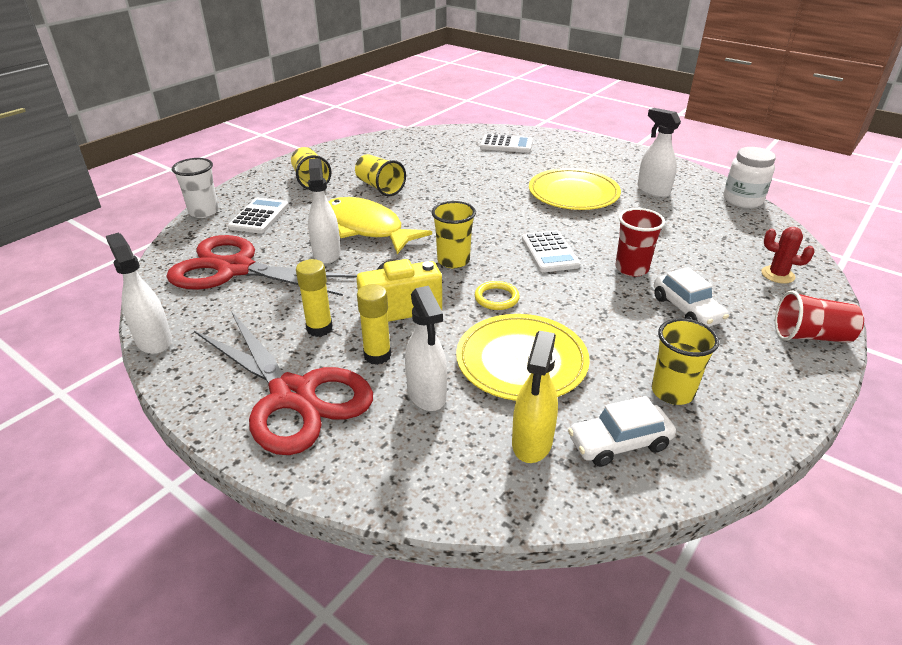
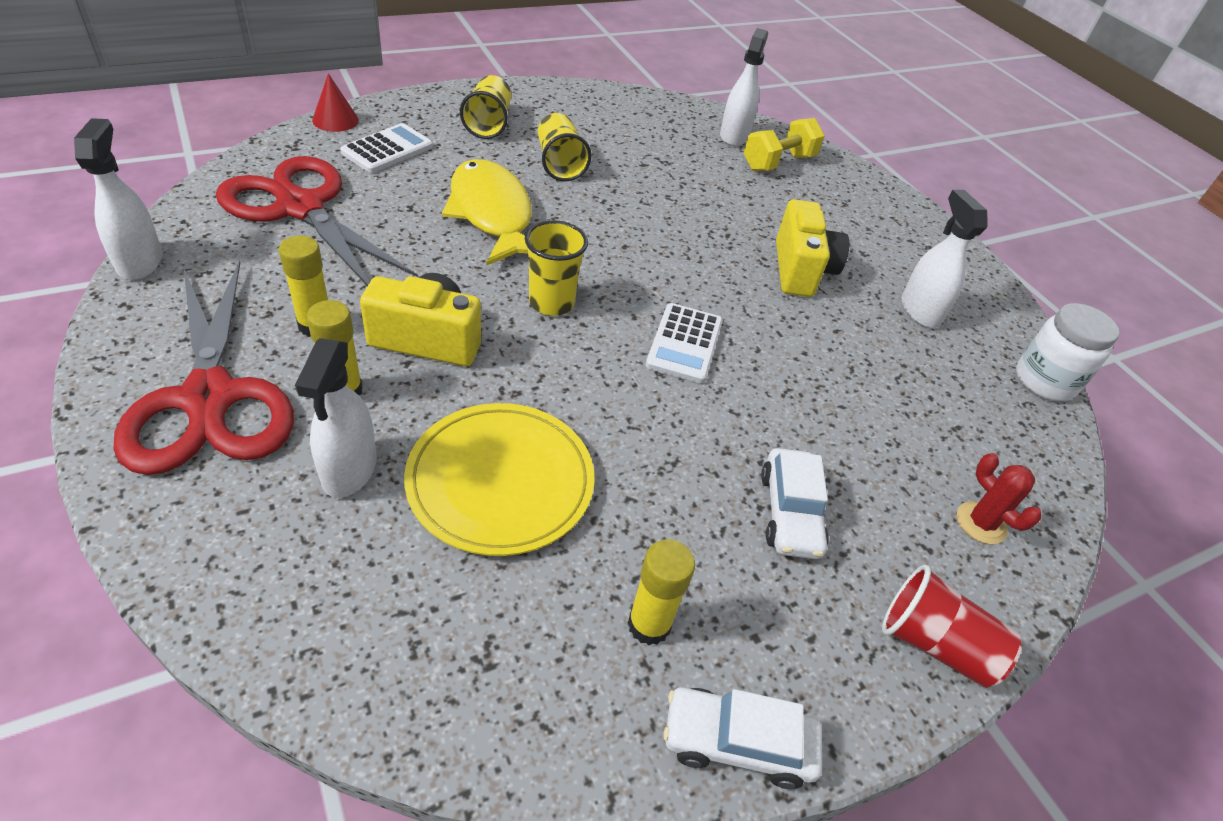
camera: 20 degrees right, 10 degrees up
(204, 212) = (335, 120): white cup -> red cone
(326, 253) = (415, 229): white spray bottle -> white spray bottle (734, 136)
(496, 298) = (554, 379): yellow ring -> none
(506, 145) = (778, 163): white calculator -> yellow dumbbell
(532, 442) = (405, 600): yellow spray bottle -> none
(573, 193) = (801, 270): yellow plate -> yellow camera
(619, 443) = (508, 660): white car -> white car (737, 743)
(631, 268) = (772, 416): red cup -> none
(672, 392) = (649, 624): yellow cup -> yellow glue stick

